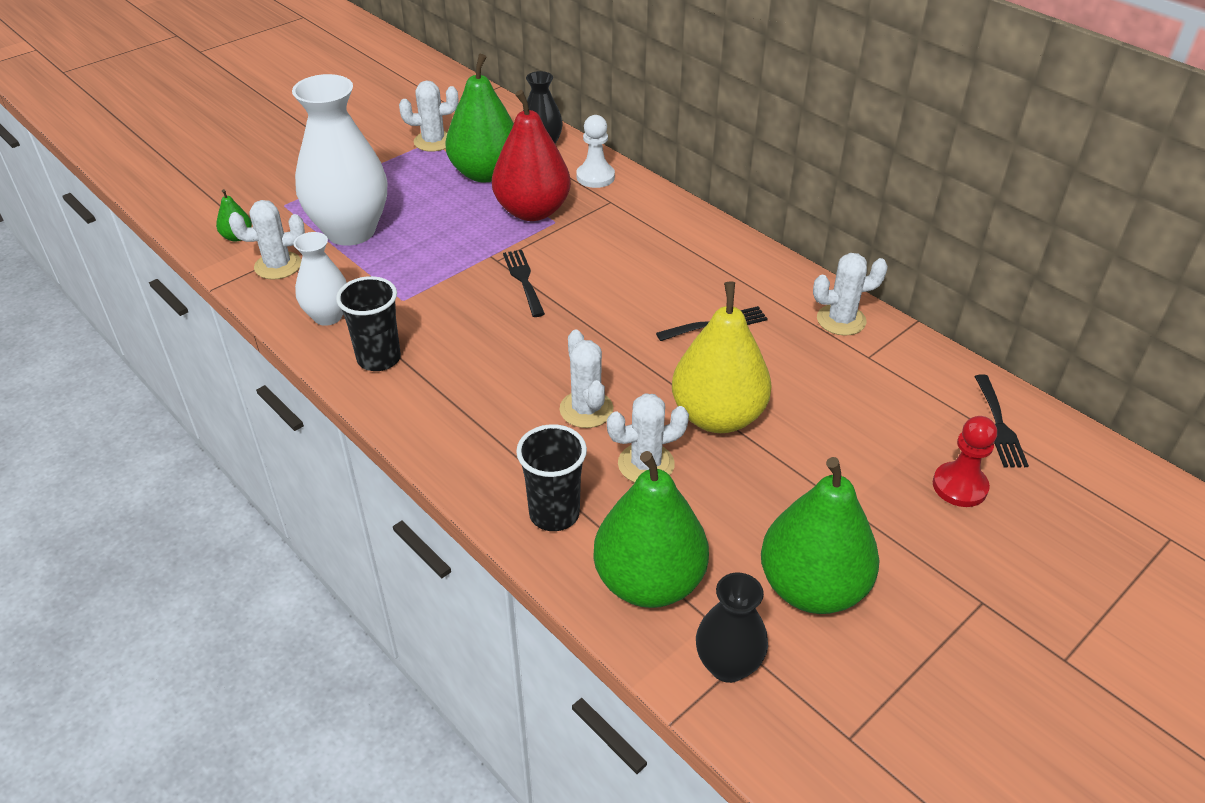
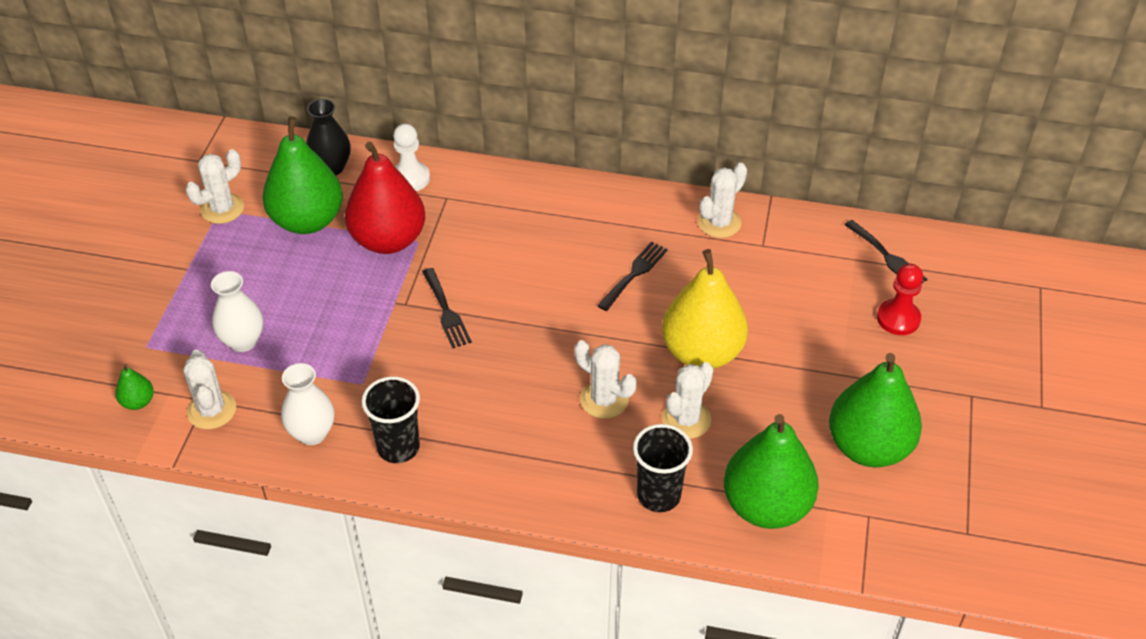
camera: 35 degrees left, 5 degrees up
(278, 266) = (212, 410): white cactus -> white cactus turned 60 degrees counterclockwise
(350, 231) = (243, 341): white vase -> white vase, size x0.53
(523, 280) = (446, 311): black fork -> black fork turned 150 degrees counterclockwise
(727, 665) = (863, 532): black vase -> none

